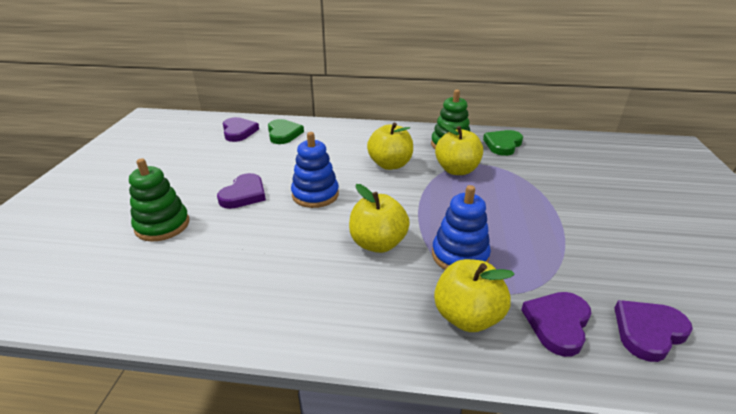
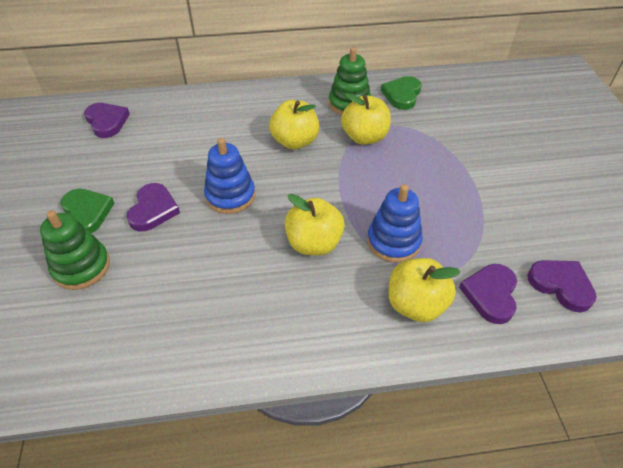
camera: 15 degrees left, 15 degrees up
(283, 134) = (162, 117): green heart -> green heart (87, 213)
(648, 331) = (561, 285): purple heart -> purple heart turned 90 degrees clockwise

